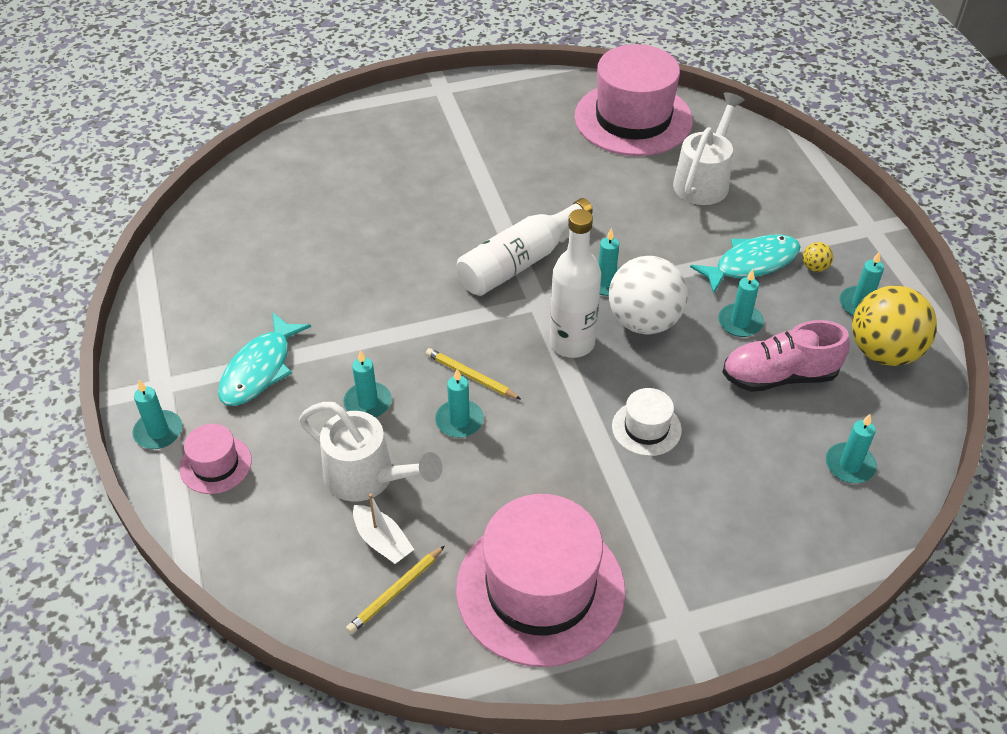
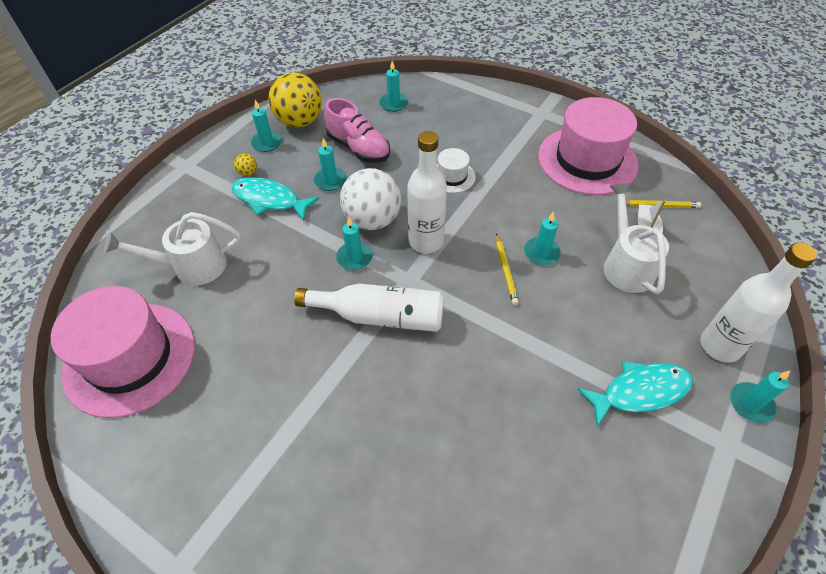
camera: 130 degrees left, 5 degrees up
(215, 464) = (720, 346): pink hat -> white bottle
(368, 403) = (585, 306): turquoise candle -> none

